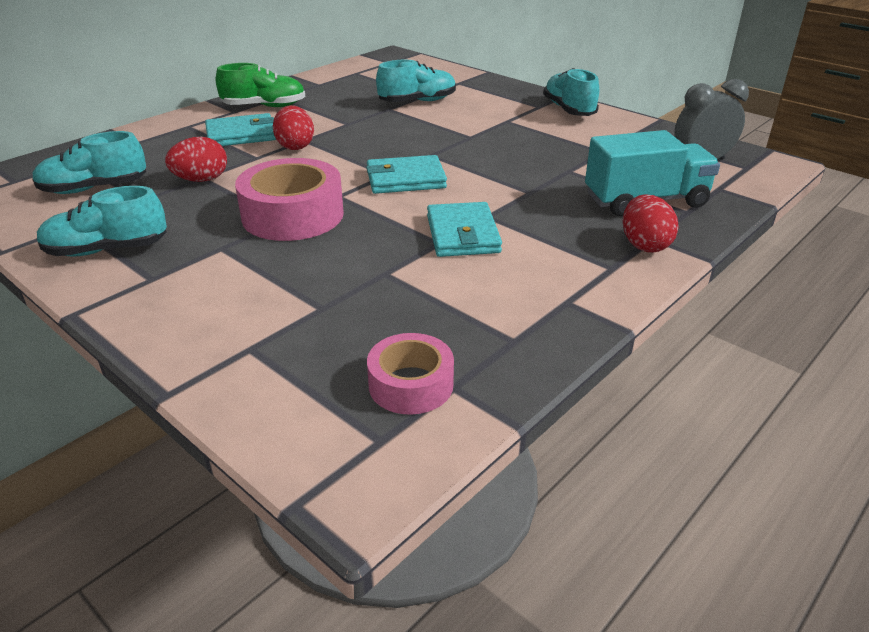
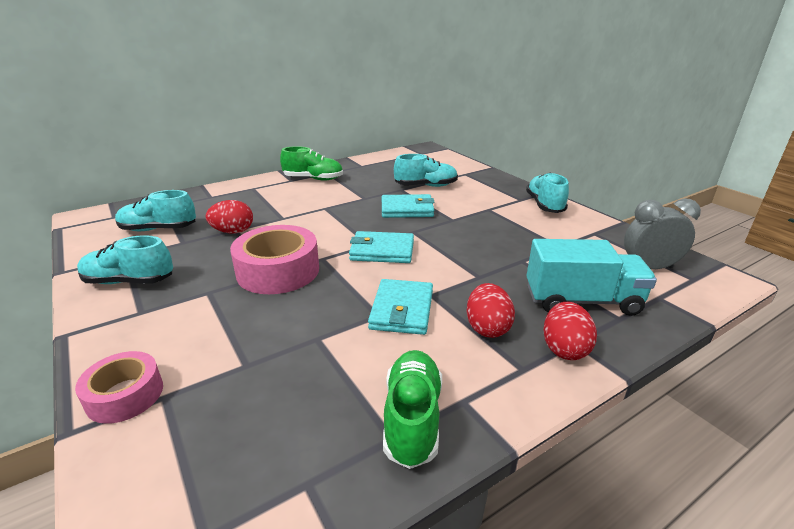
camera: 15 degrees right, 5 degrees down
(241, 135) = (284, 199): turquoise wallet -> turquoise wallet (407, 209)
(295, 146) = (315, 212): red egg -> red egg (487, 328)
(411, 384) = (270, 471): pink tape -> pink tape (125, 395)
(525, 323) = (412, 418): none -> green shoe

